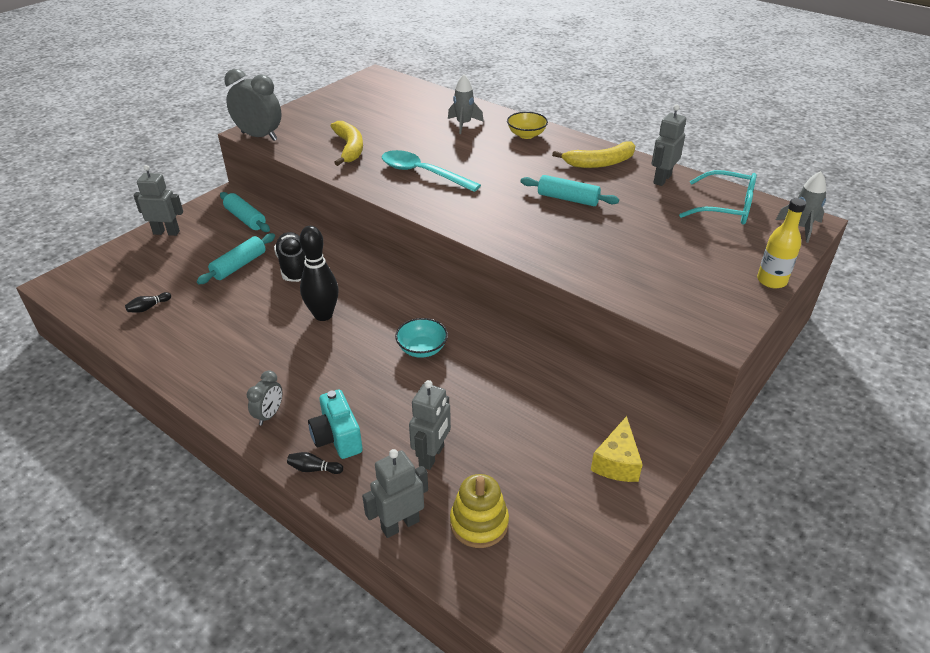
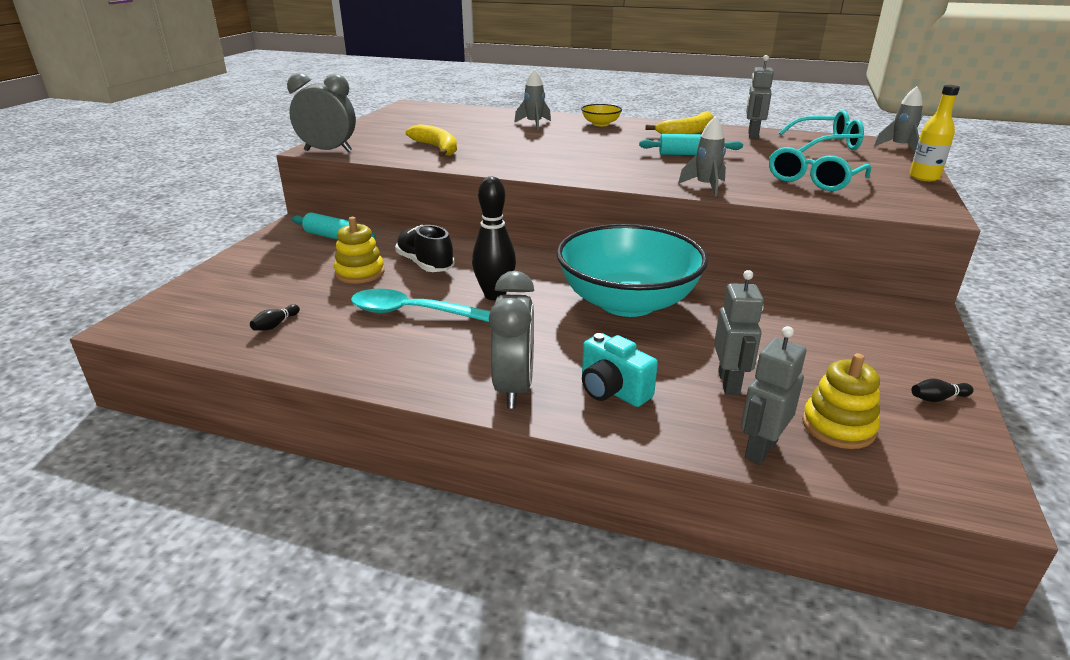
camera: 20 degrees left, 10 degrees down
(166, 232) = (245, 260): grey robot -> none
(239, 265) = (360, 273): turquoise rolling pin -> yellow stacking toy
(269, 415) = (514, 388): grey clock -> grey clock, size x1.88
(314, 469) = (614, 424): black bowling pin -> black bowling pin (937, 398)
(422, 173) = (532, 155): turquoise spoon -> turquoise spoon (414, 313)
(422, 349) = (627, 302): turquoise bowl -> turquoise bowl, size x2.48
(537, 250) = (705, 186): none -> grey rocket
(617, 462) = (905, 348): yellow cheese -> none
(649, 262) = (813, 180): none -> turquoise glasses

